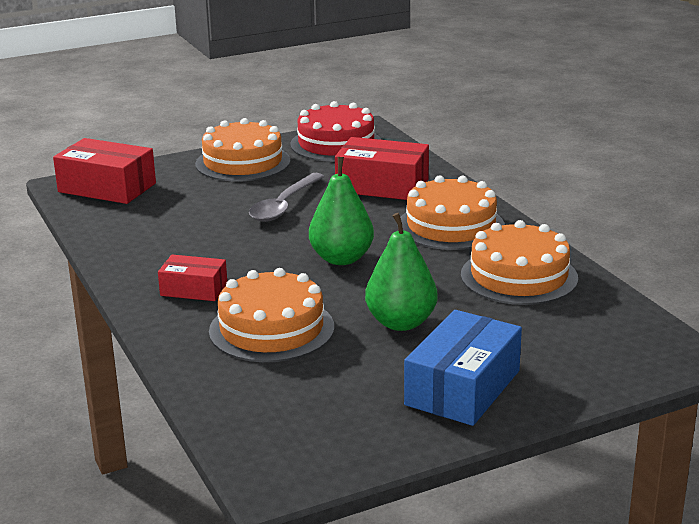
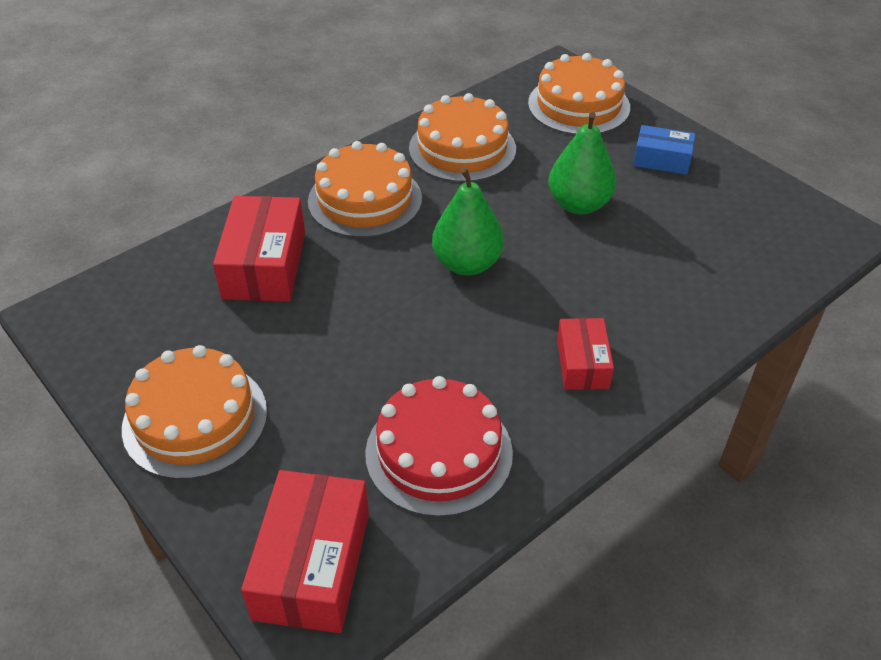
camera: 105 degrees left, 20 degrees up
(271, 329) = (632, 283): orange cake -> orange cake (578, 105)
(284, 205) = (339, 340): grey spoon -> none
(336, 144) = (120, 333): red cake -> red cake (439, 453)
(462, 388) = (661, 160): blue box -> blue box, size x0.60

